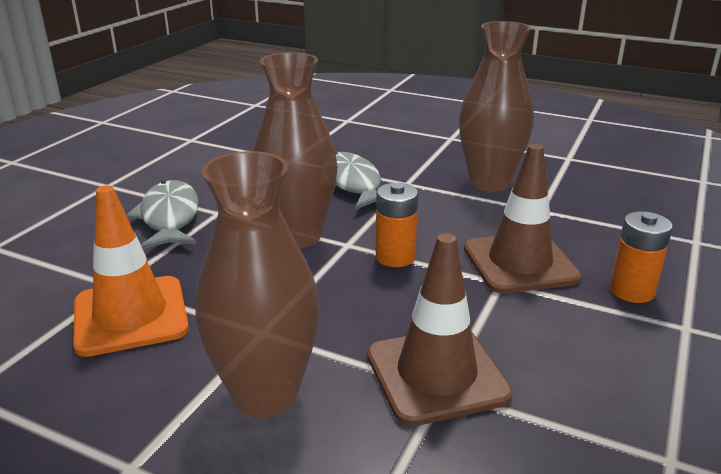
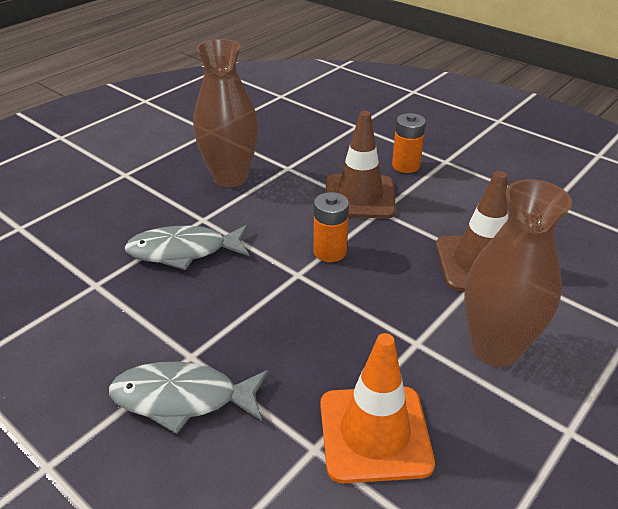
camera: 75 degrees left, 10 degrees up
(298, 236) = (271, 302): brown vase -> none

